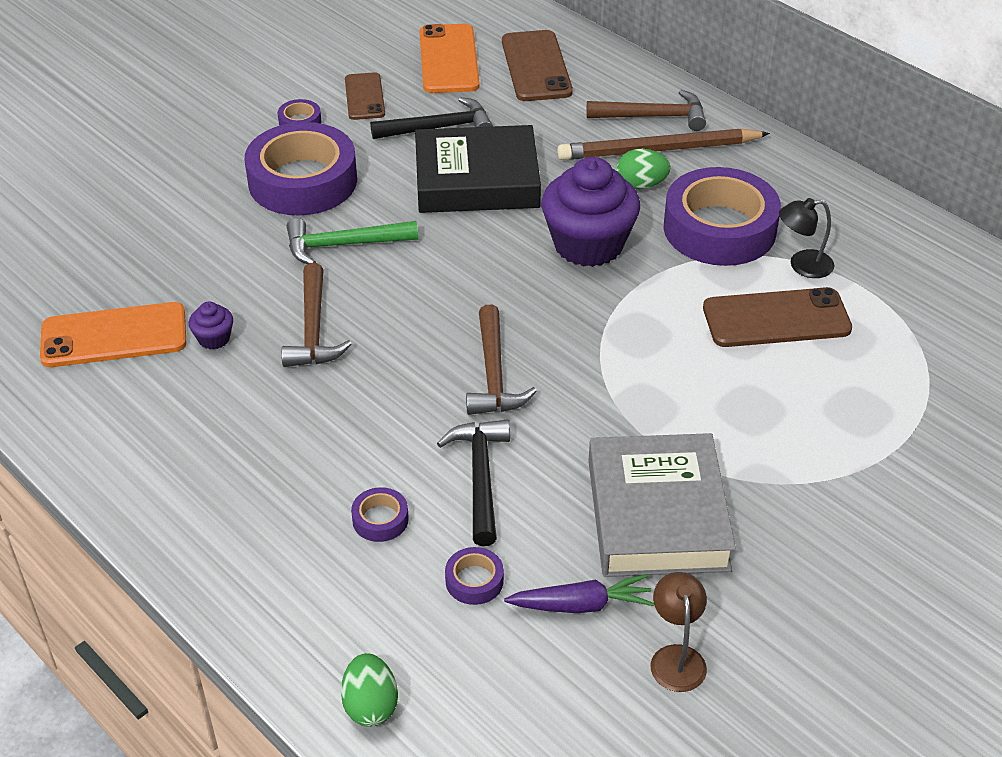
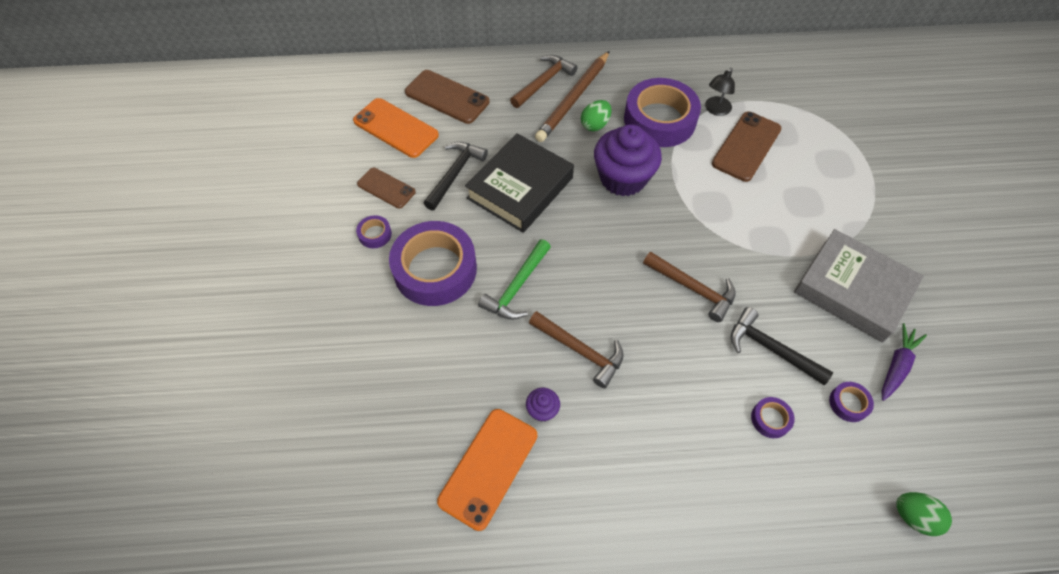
camera: 50 degrees left, 15 degrees up
(676, 657) = (956, 349): brown lamp -> none

